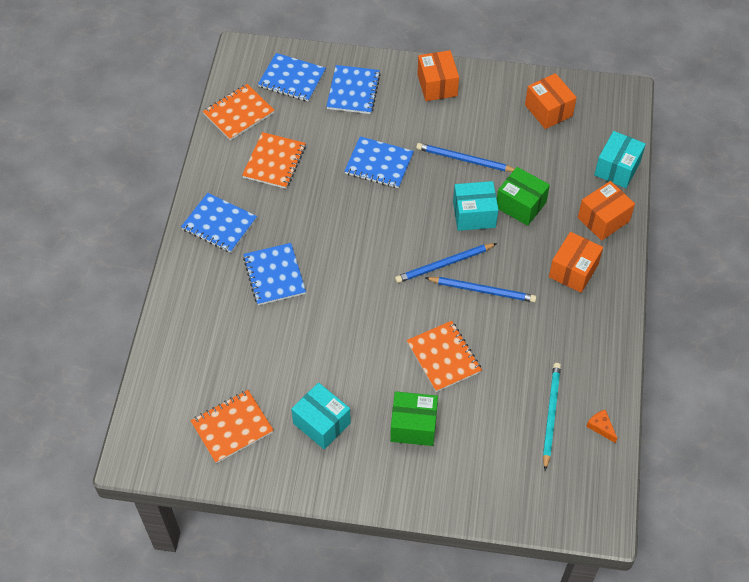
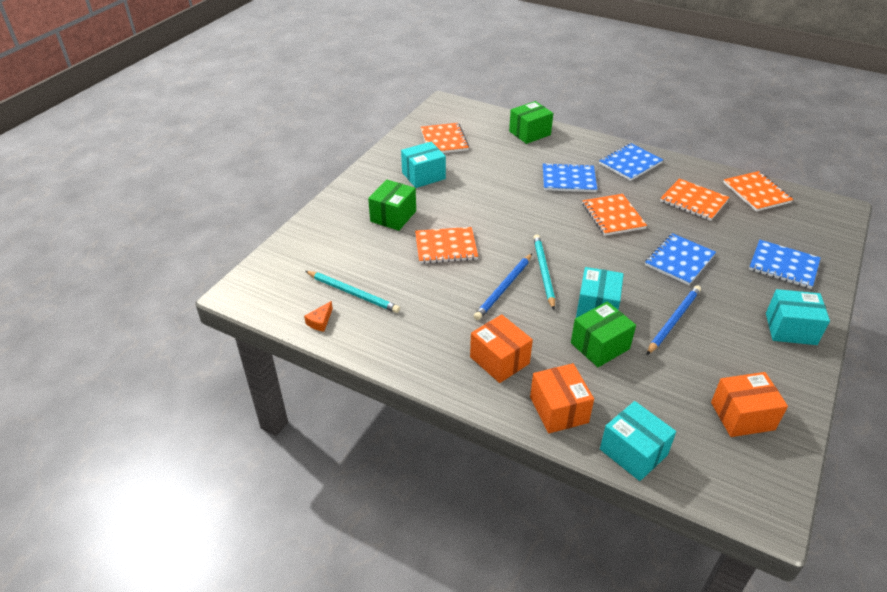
camera: 110 degrees right, 15 degrees down
(183, 336) = (529, 133): none -> green box
(292, 79) = (802, 230): blue notebook -> none
(329, 224) = (613, 216): none -> orange notebook
(437, 85) = (790, 329): orange box -> turquoise box
(444, 264) = (543, 272): blue pencil -> turquoise pencil
(601, 427) = (320, 321): orange cheese -> orange cheese turned 135 degrees clockwise

